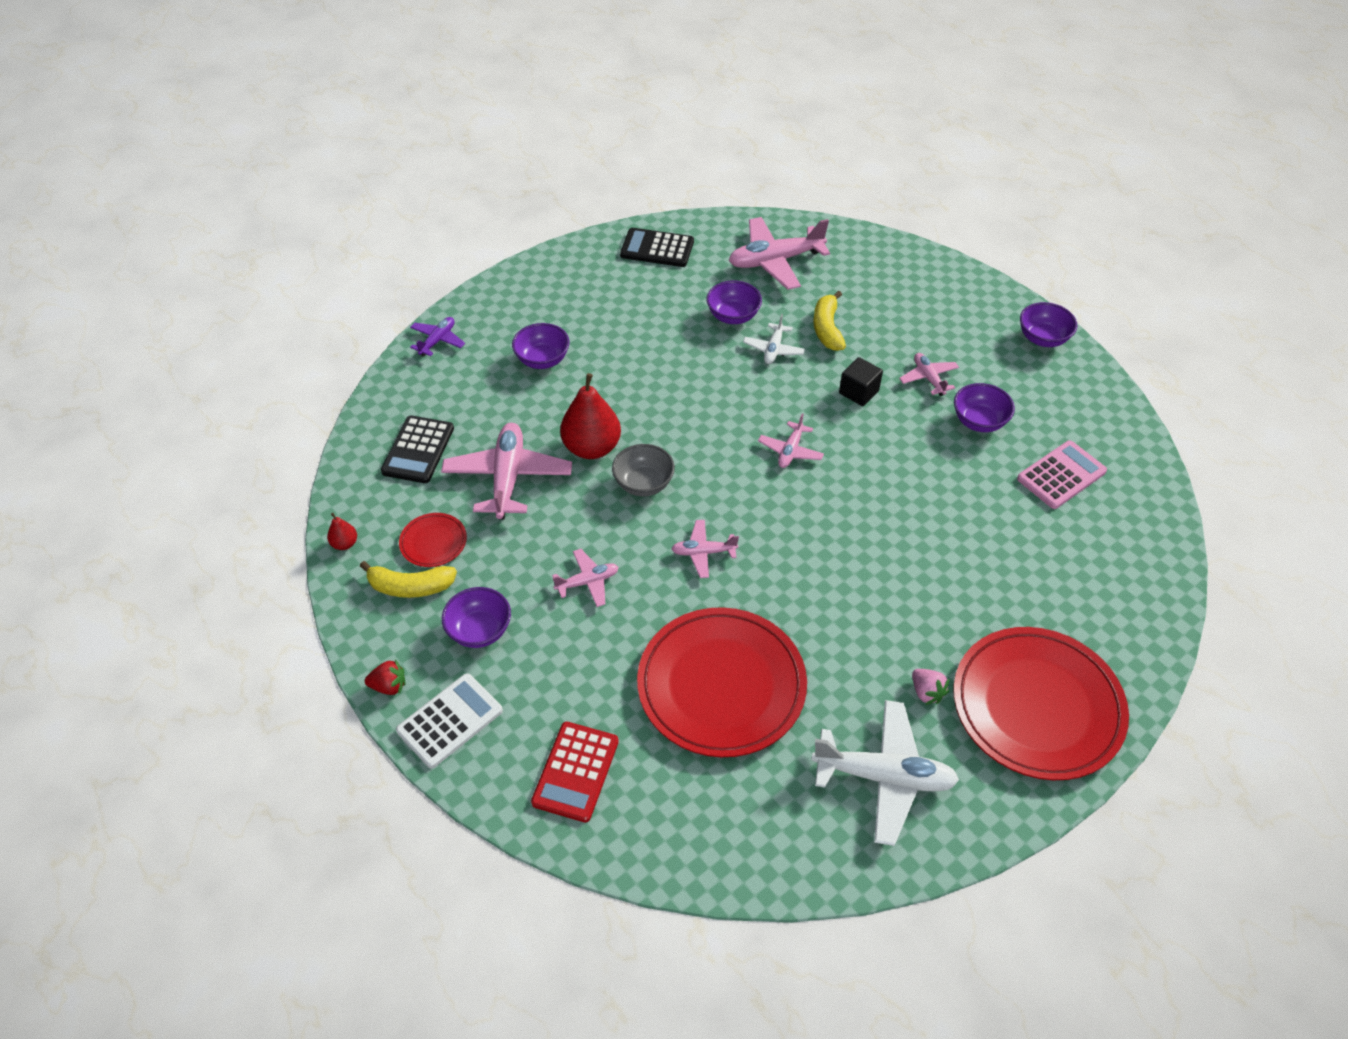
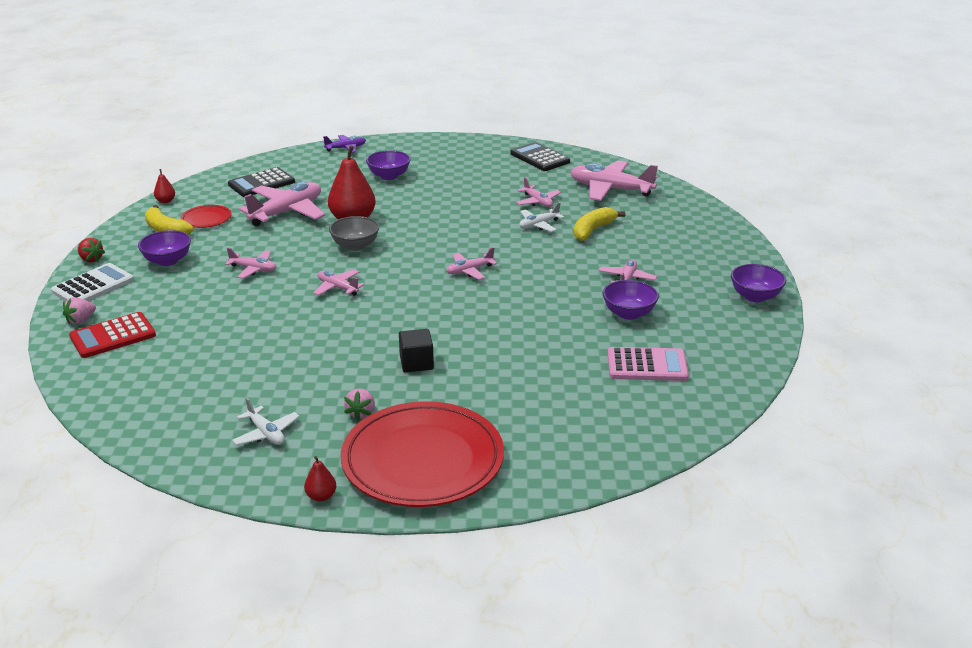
camera: 40 degrees right, 20 degrees down
(450, 721) = (93, 286): white calculator -> white calculator turned 45 degrees counterclockwise
(509, 776) = (81, 320): none -> pink strawberry
(721, 685) = (247, 344): red plate -> none
(733, 316) = (538, 202): purple bowl -> pink plane
(858, 392) = (563, 265): black cube -> black cube (416, 363)
(884, 777) = (266, 433): white plane -> white plane, size x0.53
(1016, 807) = (321, 496): none -> red pear

